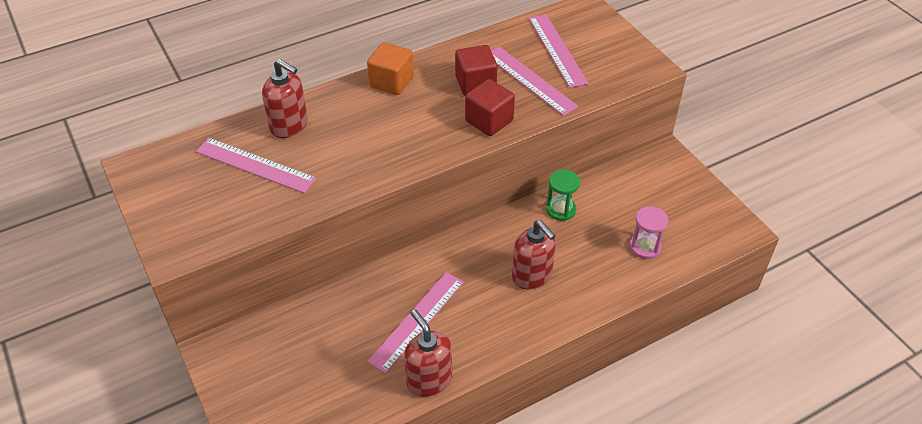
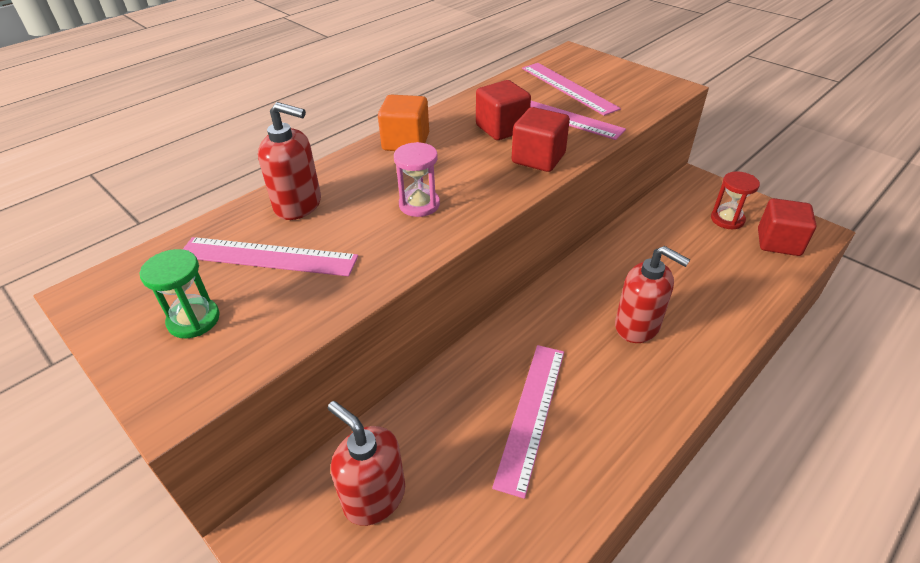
camera: 15 degrees left, 5 degrees down
(429, 379) = (586, 491): red soap dispenser -> red soap dispenser (374, 496)
(560, 209) = (625, 251): green hourglass -> green hourglass (194, 320)
(645, 247) = (736, 269): pink hourglass -> pink hourglass (419, 205)
(669, 200) = (727, 219): none -> red hourglass
(699, 232) = (778, 242): none -> red cube

